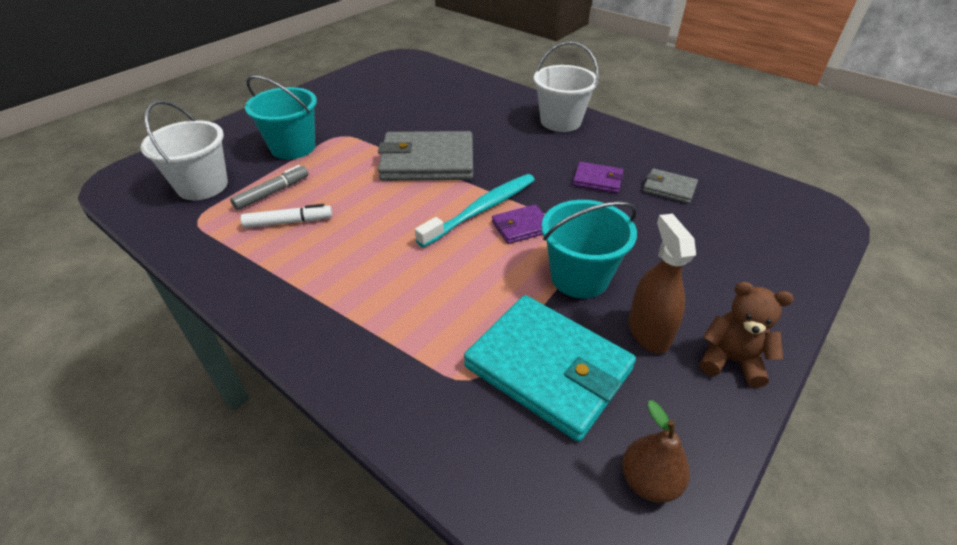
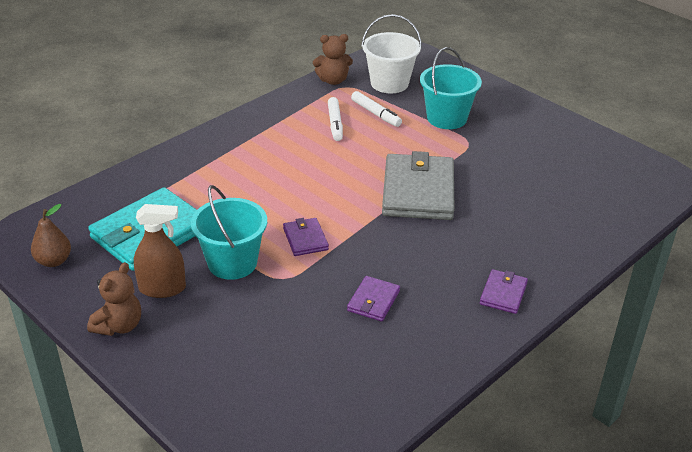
camera: 95 degrees right, 5 degrees down
(175, 231) = (333, 80): none -> brown teddy bear
(272, 193) = (375, 113): grey marker -> white marker
(482, 210) = (334, 218): turquoise toothbrush -> none
(560, 121) = (503, 293): white bucket -> purple wallet
(669, 188) = (350, 353): grey wallet -> none

